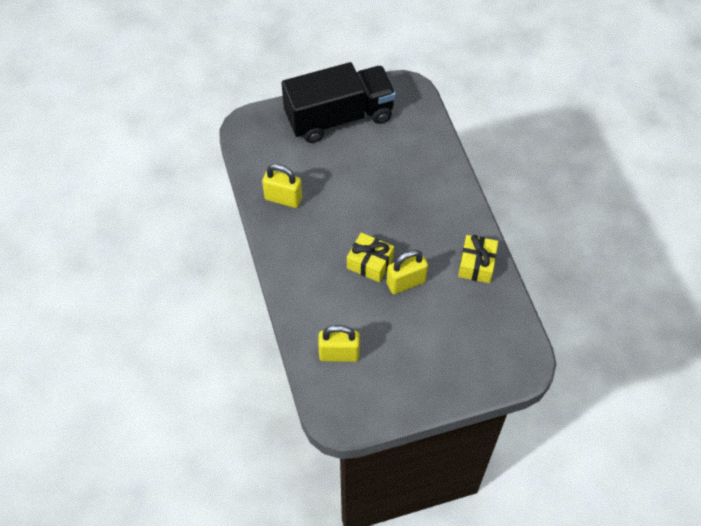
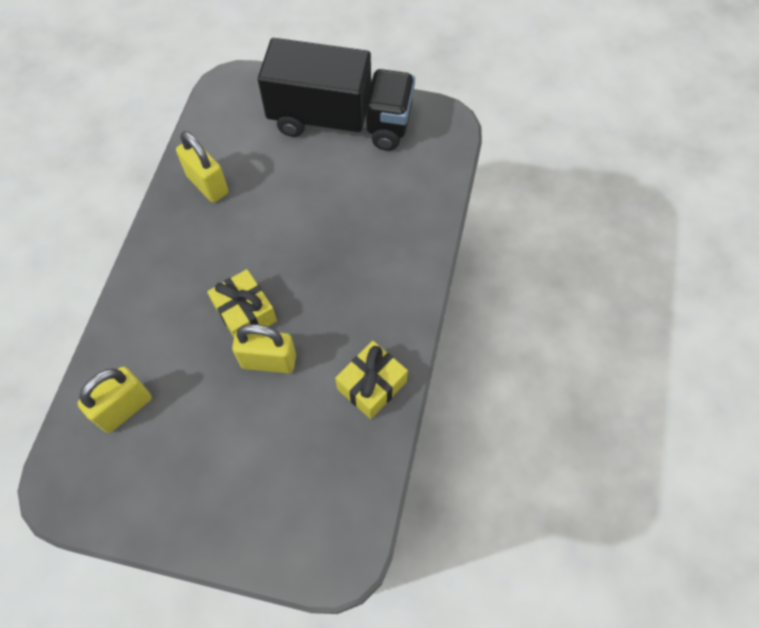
camera: 30 degrees right, 5 degrees up
(339, 354) = (124, 408): yellow padlock -> yellow padlock turned 75 degrees counterclockwise

